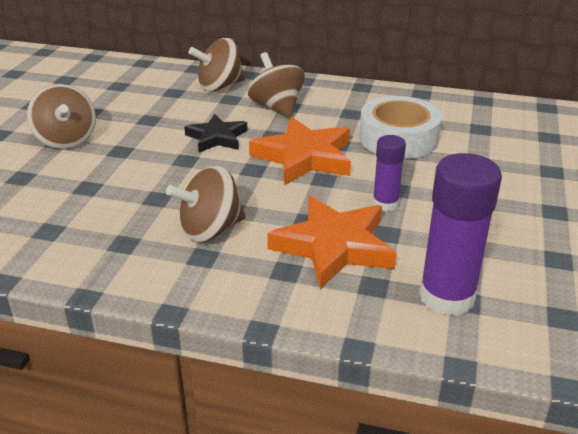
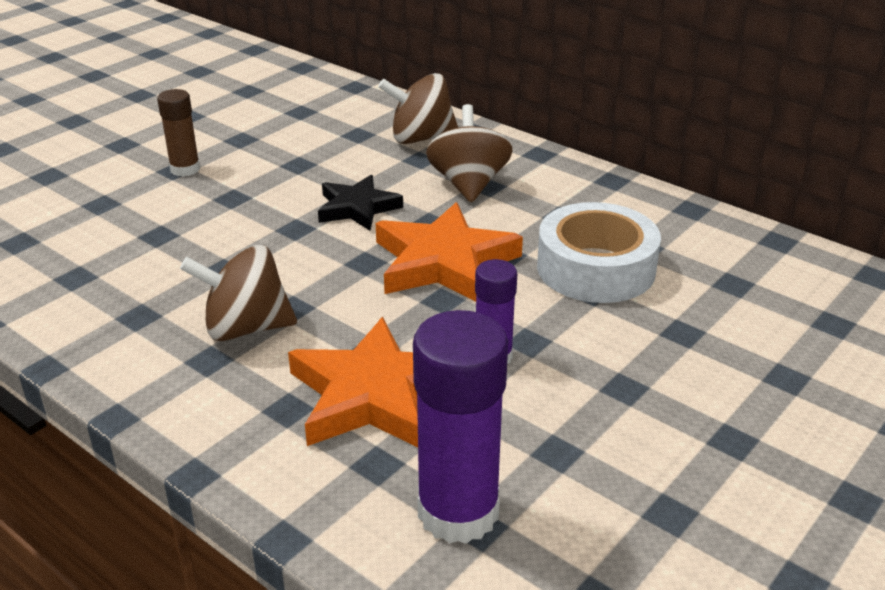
camera: 25 degrees right, 0 degrees up
(66, 140) = (185, 169): brown spinning top -> brown glue stick

